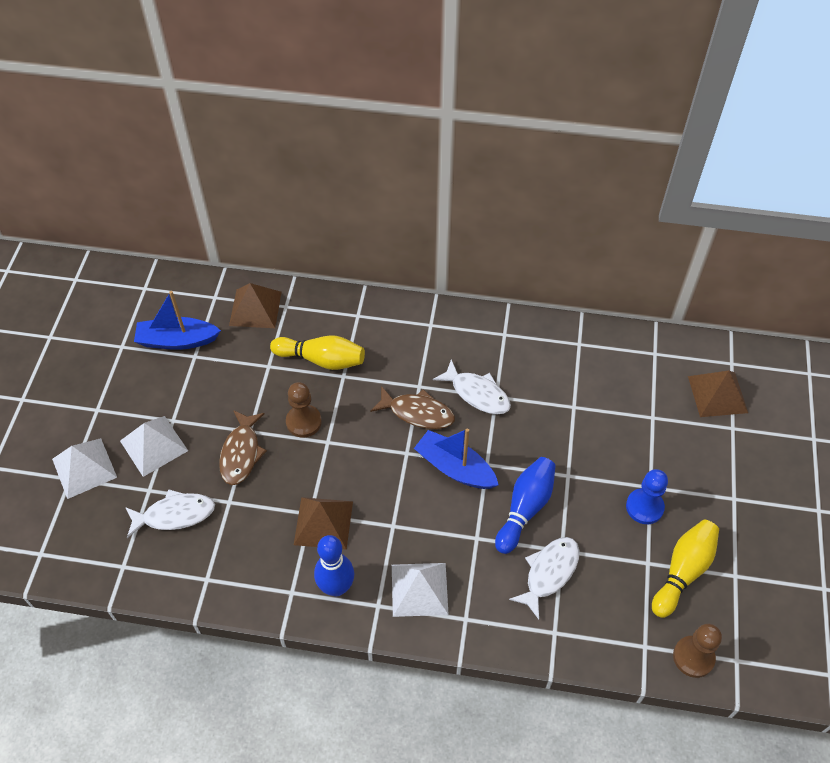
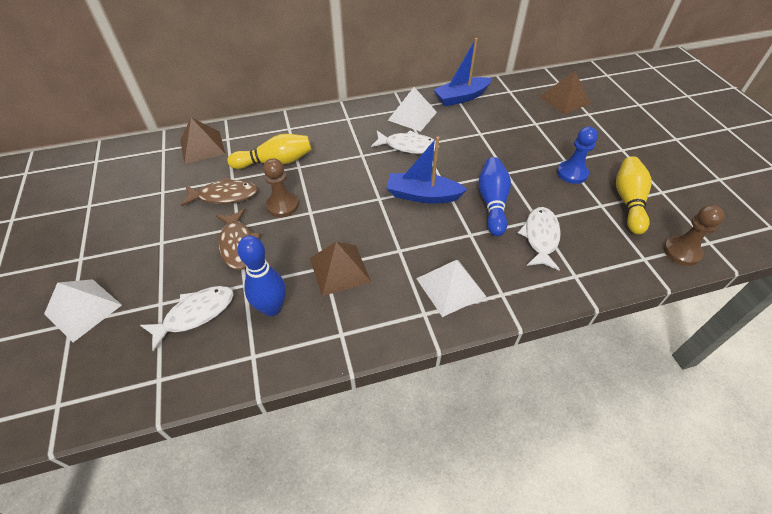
camera: 25 degrees left, 5 degrees down
(153, 445) = (150, 267): white pyramid -> white pyramid (412, 116)
(177, 340) = (141, 186): blue boat -> blue boat (461, 97)
(336, 587) = (379, 314): blue bowling pin -> blue bowling pin (272, 308)
(417, 413) = (371, 171): brown fish -> brown fish (225, 195)

